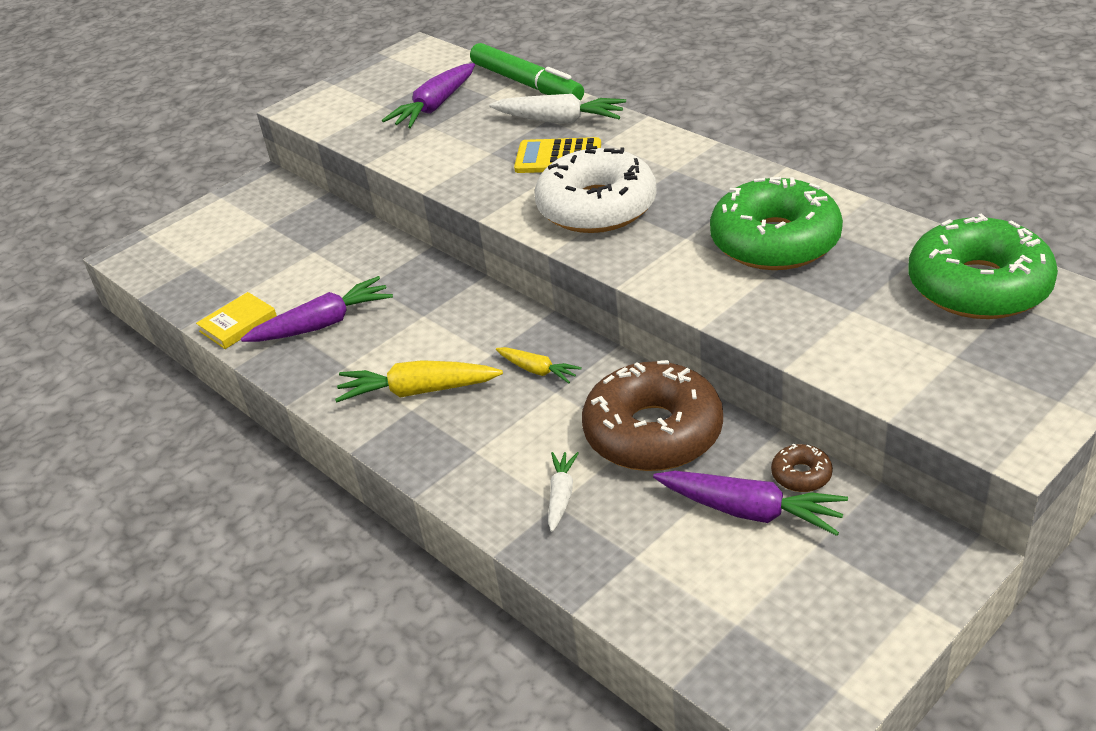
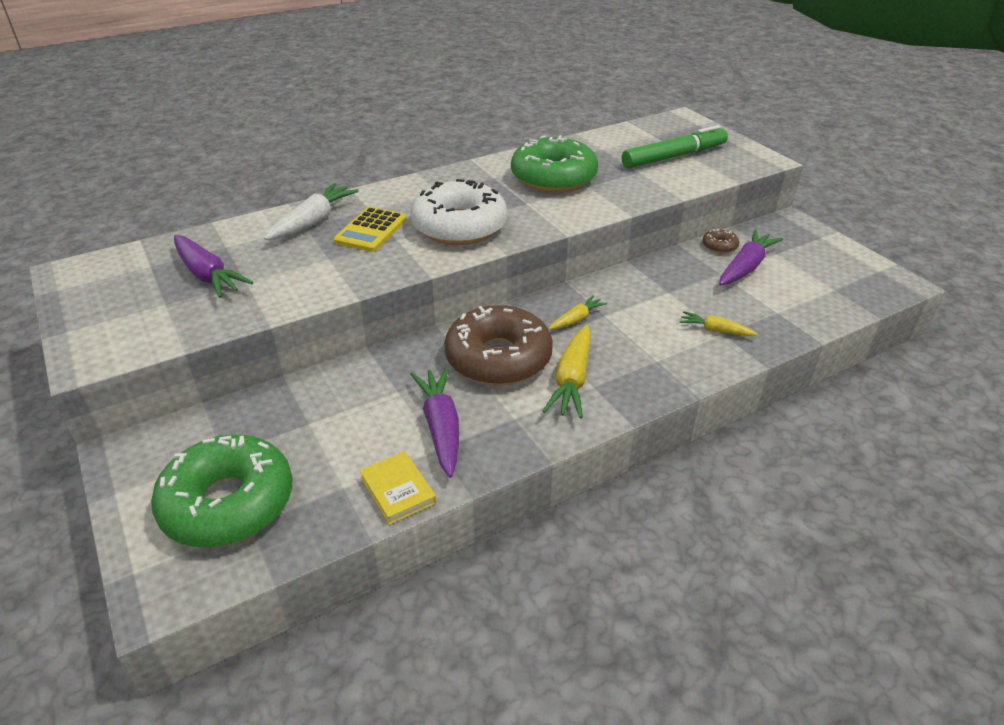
camera: 80 degrees left, 0 degrees up
(526, 84) = (230, 226): green marker -> green marker (674, 156)
(561, 495) = (715, 330): white carrot -> yellow carrot
(653, 432) = (664, 285): brown donut -> brown donut (498, 358)
(978, 286) = (635, 139): green donut -> green donut (228, 503)

